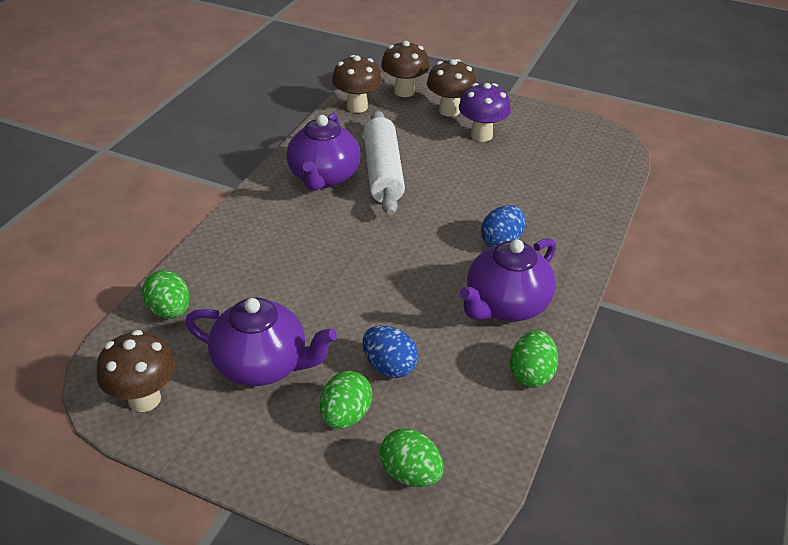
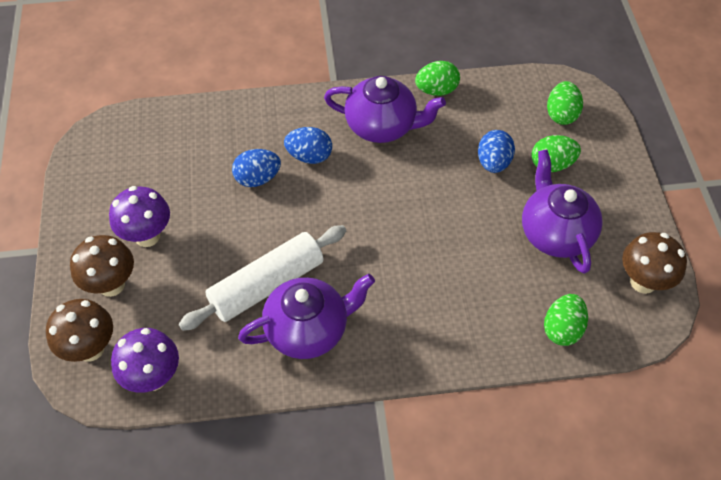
camera: 120 degrees left, 15 degrees up
(357, 107) = (153, 377): brown mushroom -> purple mushroom
(498, 203) = (257, 178): none -> blue egg

